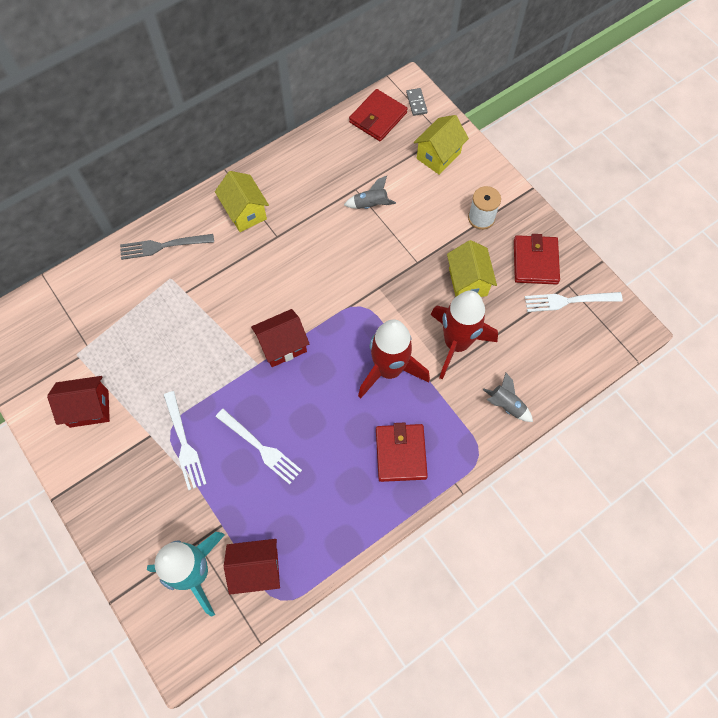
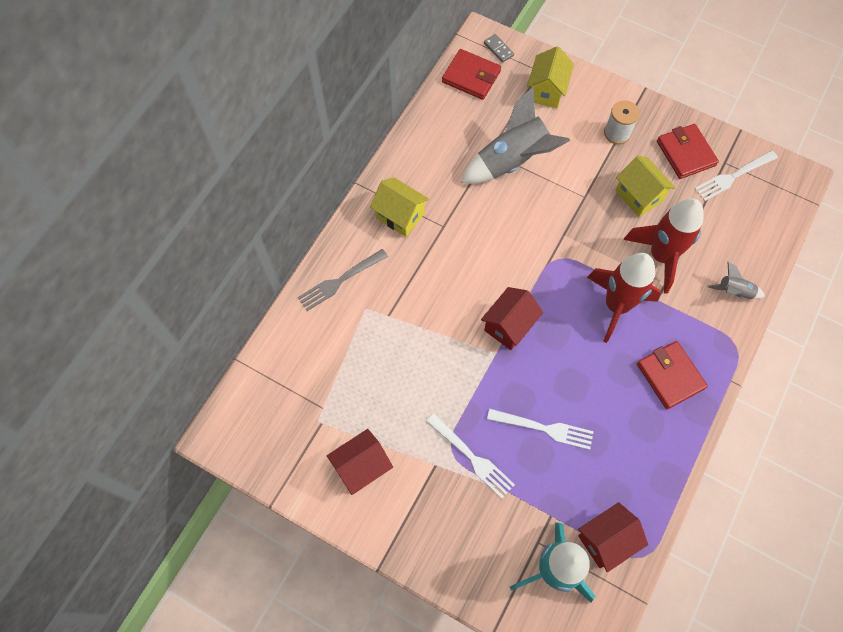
camera: 25 degrees left, 0 degrees up
(370, 205) = (512, 161): grey rocket -> grey rocket, size x2.13
(378, 117) = (471, 76): red wallet -> red wallet turned 75 degrees counterclockwise

